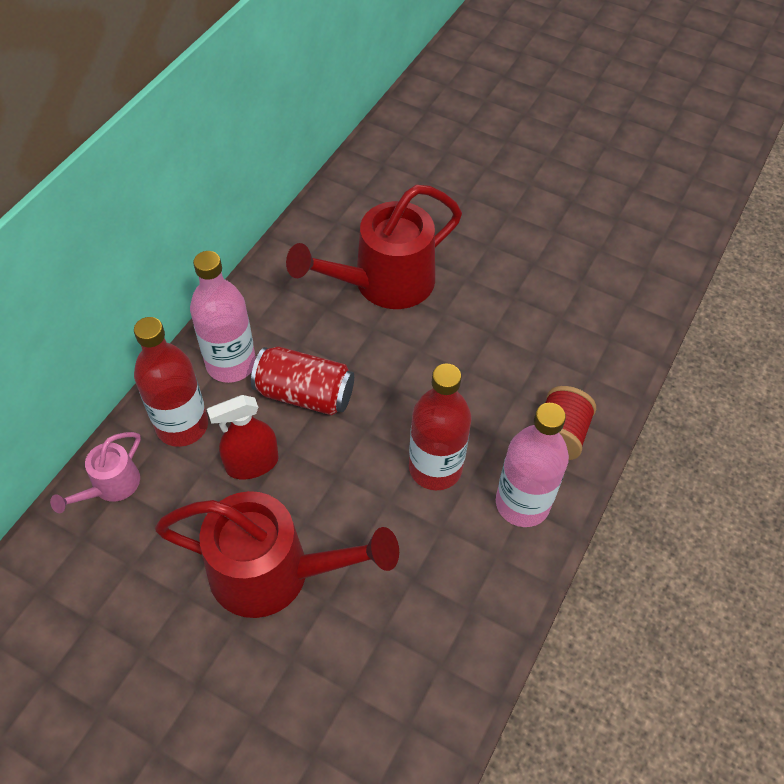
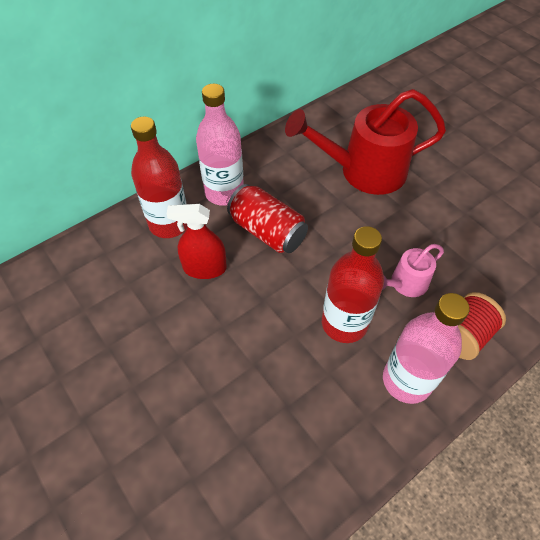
camera: 25 degrees right, 0 degrees up
(110, 487) = (99, 249): pink watering can -> pink watering can (405, 284)
(275, 573) = (182, 357): red watering can -> none

